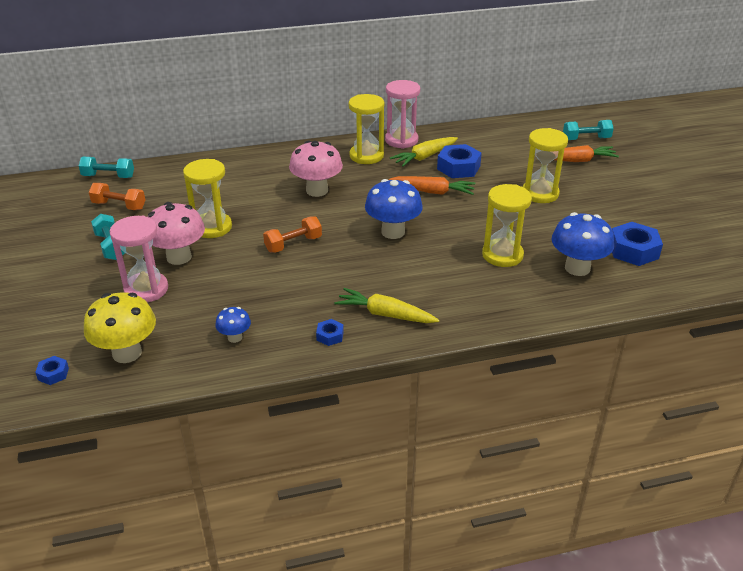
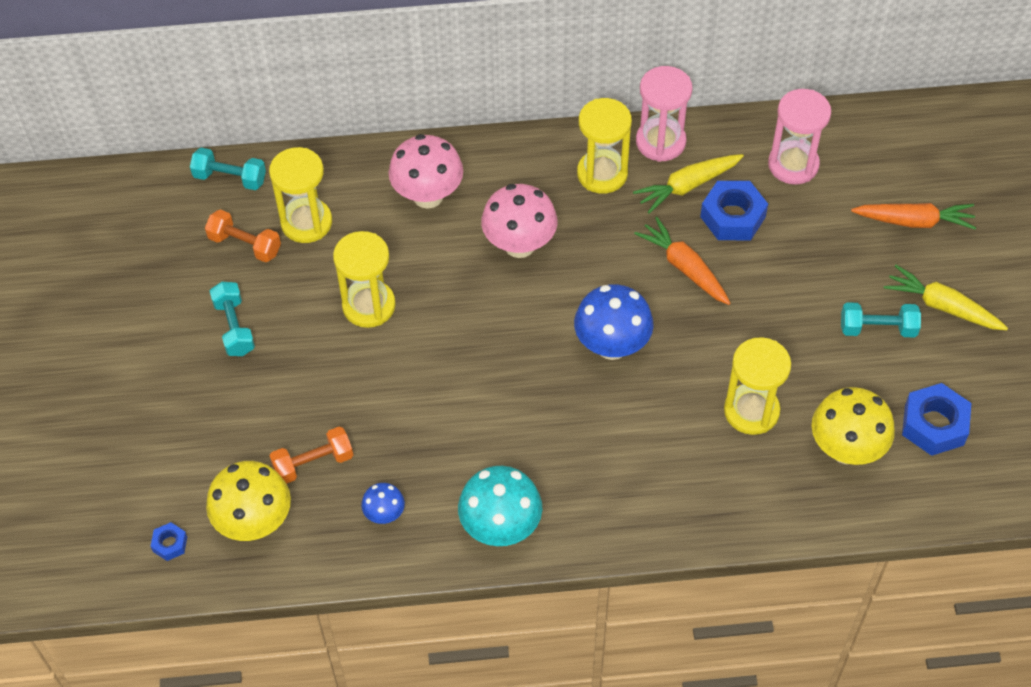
camera: 10 degrees right, 20 degrees up
(146, 289) = (279, 415): pink hourglass -> pink hourglass (793, 165)
(179, 257) = (322, 359): pink mushroom -> pink mushroom (428, 196)
(293, 244) = (474, 353): orange dumbbell -> orange dumbbell (313, 463)
(330, 336) = (501, 527): blue nut -> turquoise mushroom
(385, 314) = (575, 500): yellow carrot -> yellow carrot (942, 306)
(433, 192) = (684, 267): orange carrot -> orange carrot turned 150 degrees counterclockwise
(540, 193) = (837, 290): yellow hourglass -> yellow hourglass (306, 222)
(577, 268) = (846, 449): blue mushroom -> yellow mushroom
(586, 139) = (944, 171): turquoise dumbbell -> turquoise dumbbell (877, 328)

